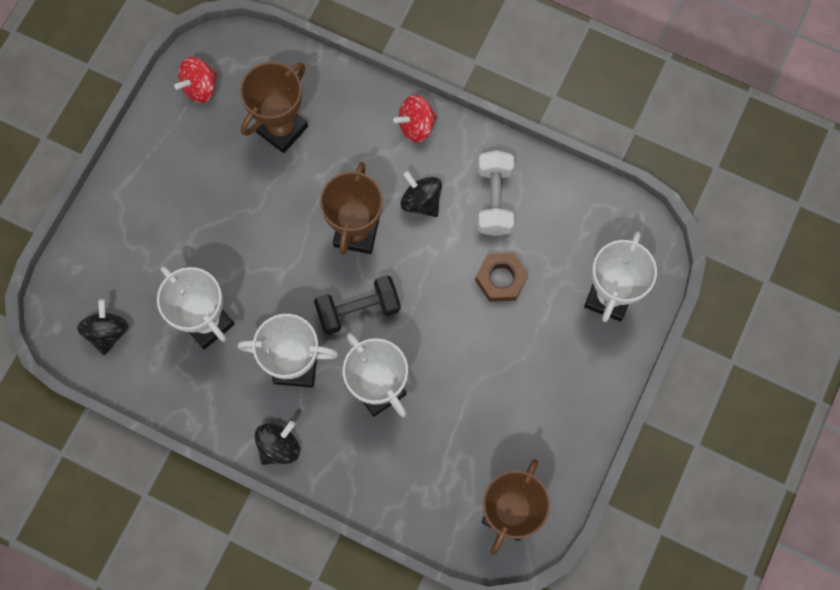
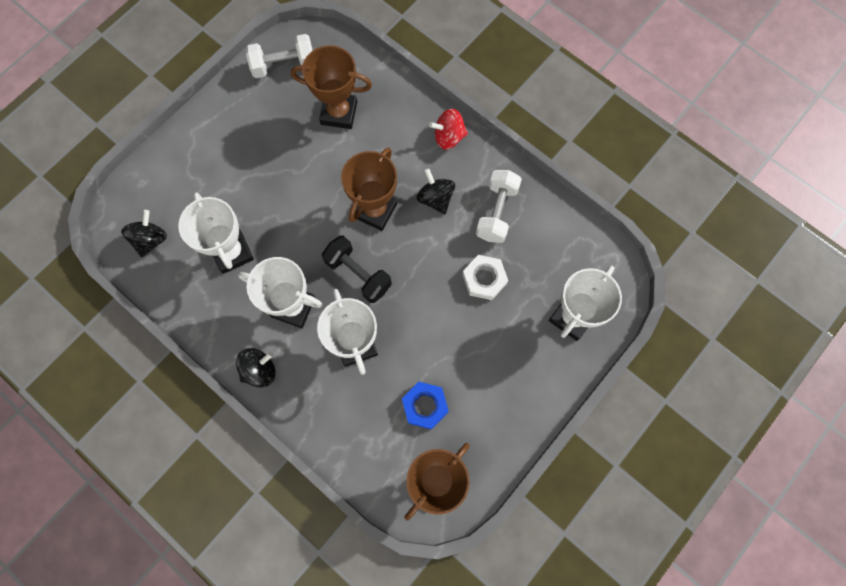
camera: 15 degrees right, 0 degrees up
(200, 88) = (284, 65): red spinning top -> white dumbbell
(282, 129) = (339, 113): brown trophy -> brown trophy turned 45 degrees clockwise
(358, 310) = (358, 274): black dumbbell -> black dumbbell turned 45 degrees clockwise
(474, 436) = (425, 406): none -> blue nut
(501, 279) = (484, 279): brown nut -> white nut

